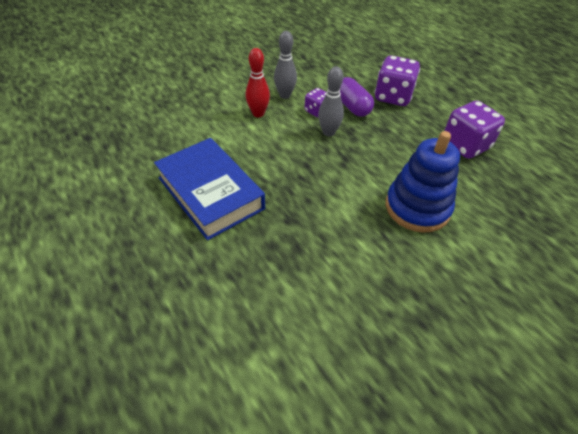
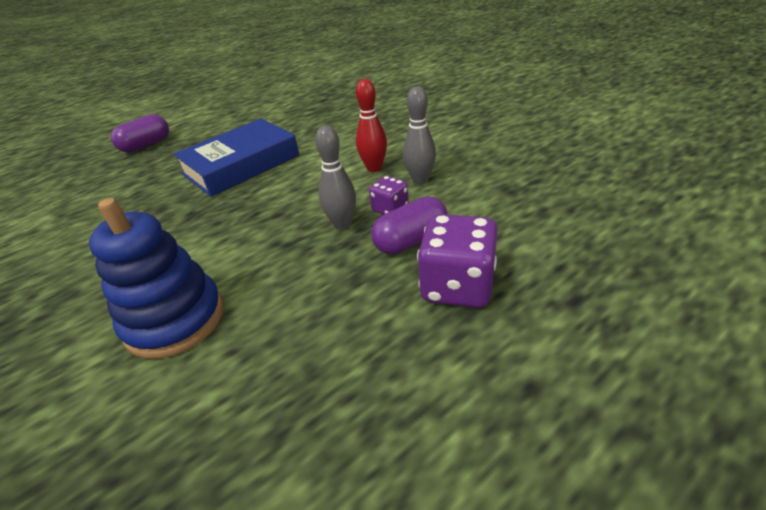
camera: 90 degrees right, 10 degrees down
(98, 297) = (146, 145): none -> purple capsule
(465, 145) = (317, 397): purple dice -> none

